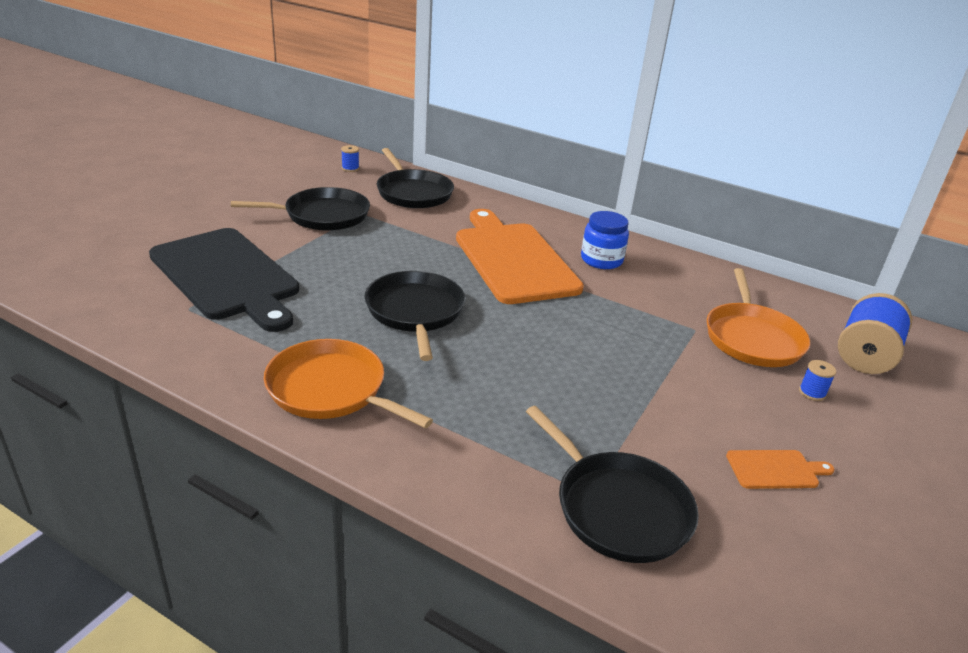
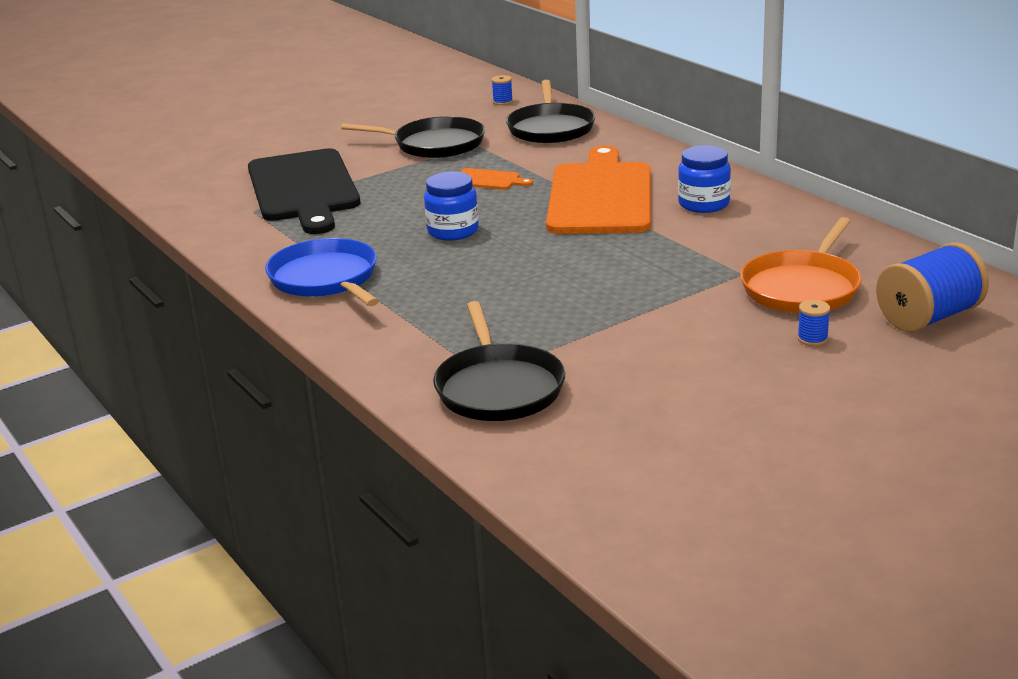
camera: 30 degrees right, 5 degrees down
(331, 389) = (326, 279): orange pan -> blue pan
(415, 312) = (453, 231): black pan -> blue jar
(775, 470) = (688, 387): orange cutting board -> orange cutting board (488, 180)

